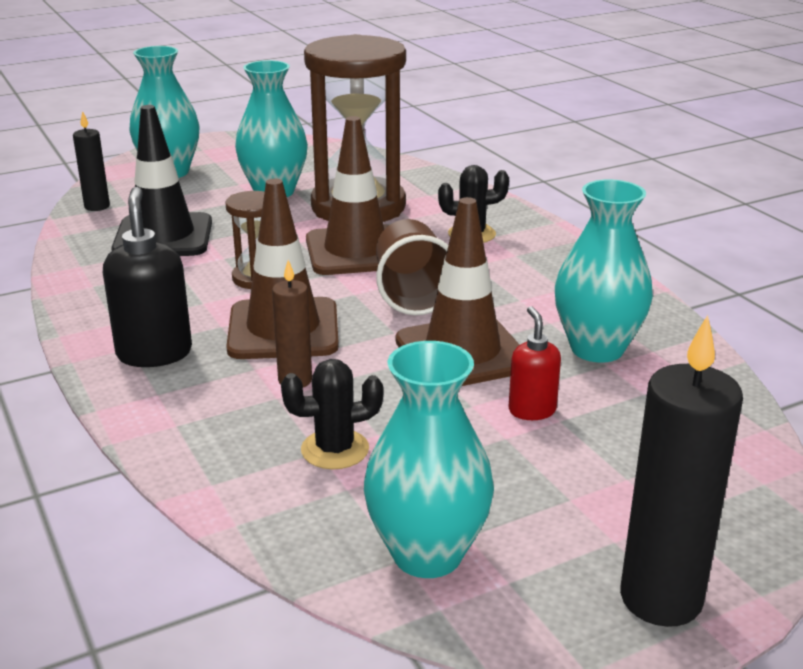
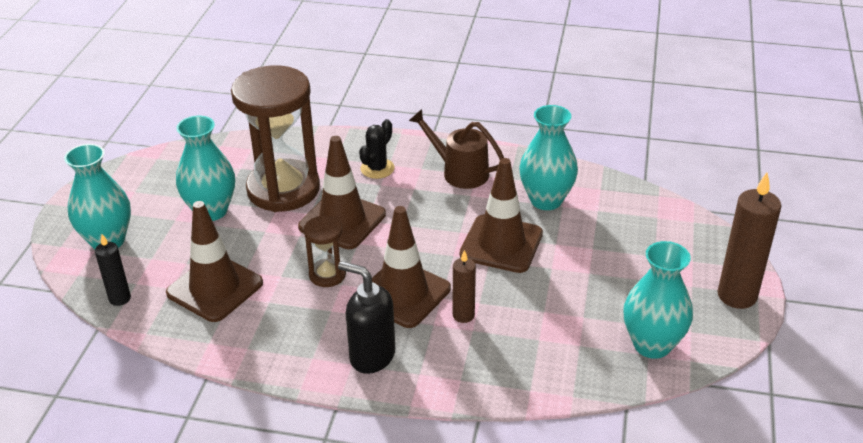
camera: 50 degrees left, 10 degrees up
(163, 237) = (215, 288): black traffic cone -> brown traffic cone
(335, 449) = (543, 333): black cactus -> none
(412, 294) = (420, 227): brown cup -> none
(532, 410) = (576, 252): red soap dispenser -> none
(548, 276) = (459, 172): none -> brown watering can
(661, 599) = (737, 296): black candle -> brown candle

